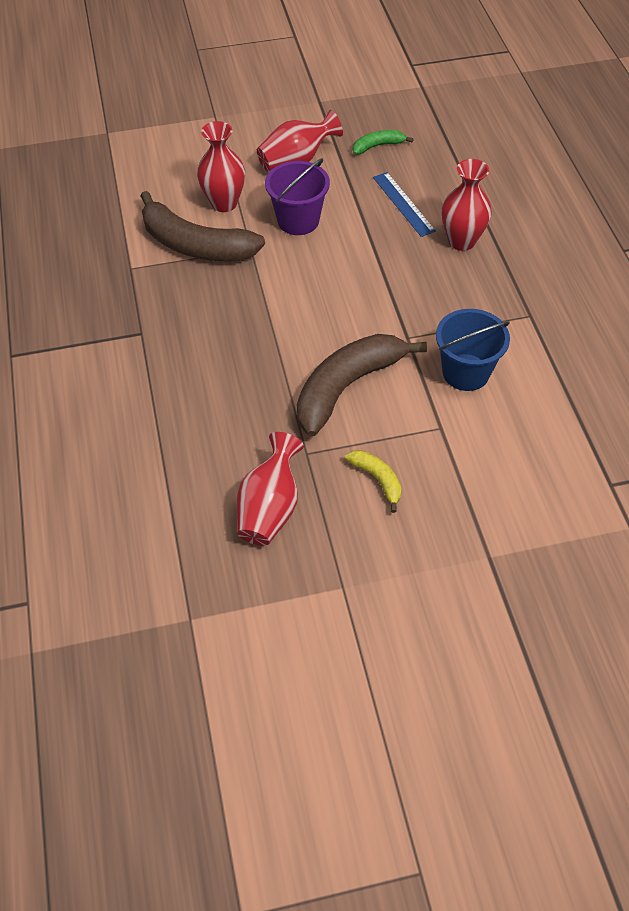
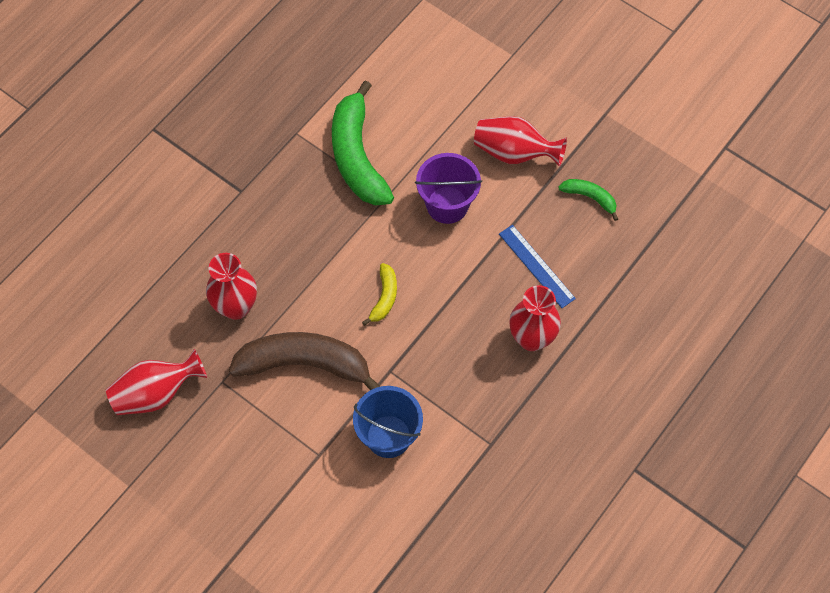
camera: 50 degrees right, 10 degrees up
(195, 245) = (357, 156): brown banana -> green banana
(224, 203) = (419, 140): red vase -> red vase (236, 307)
(377, 479) = (236, 445): yellow banana -> yellow banana (384, 297)
(403, 204) = (536, 266): blue ruler -> blue ruler turned 60 degrees counterclockwise

